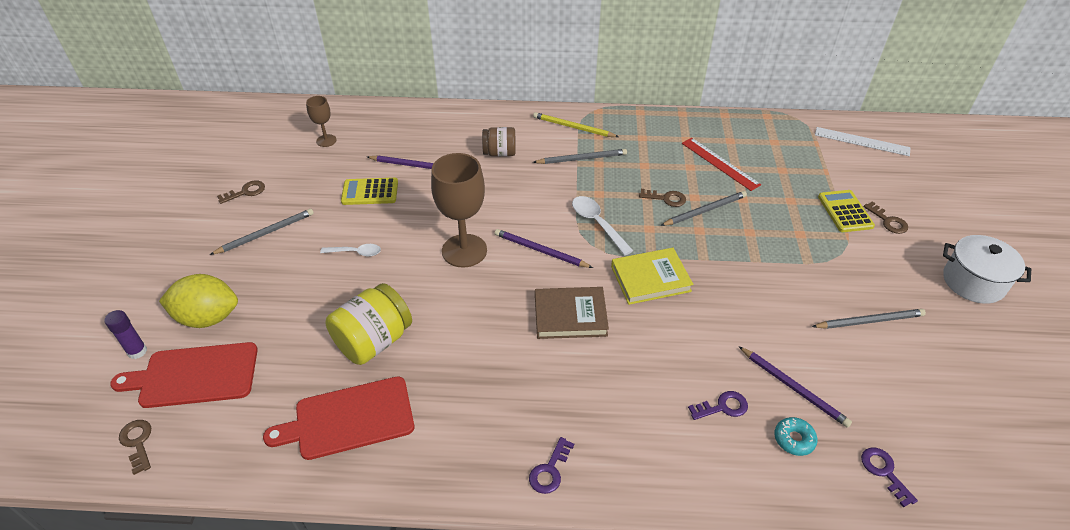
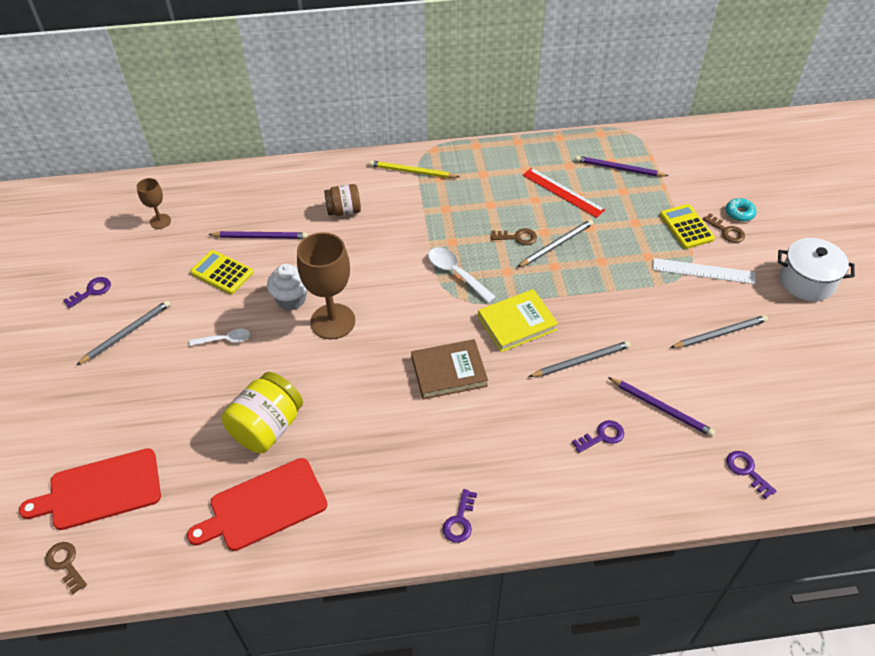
camera: 10 degrees left, 5 degrees up
(137, 351) = (34, 476): purple glue stick -> none
(208, 317) = (95, 430): yellow lemon -> none
(246, 192) = (92, 291): brown key -> purple key
(370, 192) = (222, 272): yellow calculator -> yellow calculator turned 45 degrees clockwise
(429, 225) = (291, 299): none -> white cupcake
(540, 251) = (407, 310): purple pencil -> purple pencil (618, 168)
(582, 159) = (428, 206): grey pencil -> grey pencil (581, 361)
(794, 439) = (668, 455): turquoise donut -> turquoise donut (739, 213)
(861, 141) = (693, 150): white ruler -> white ruler (703, 271)

